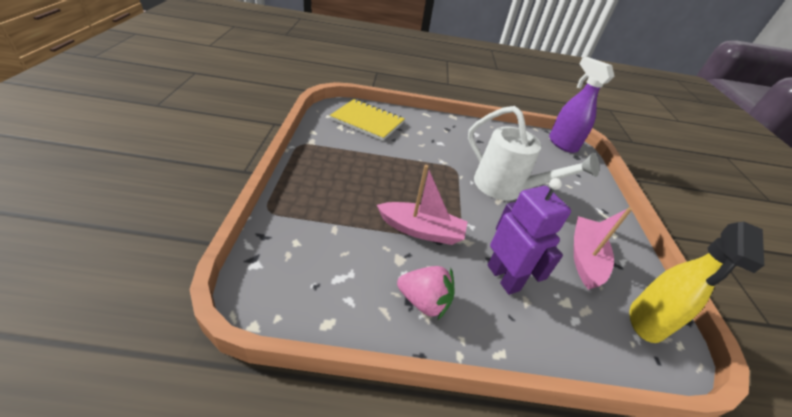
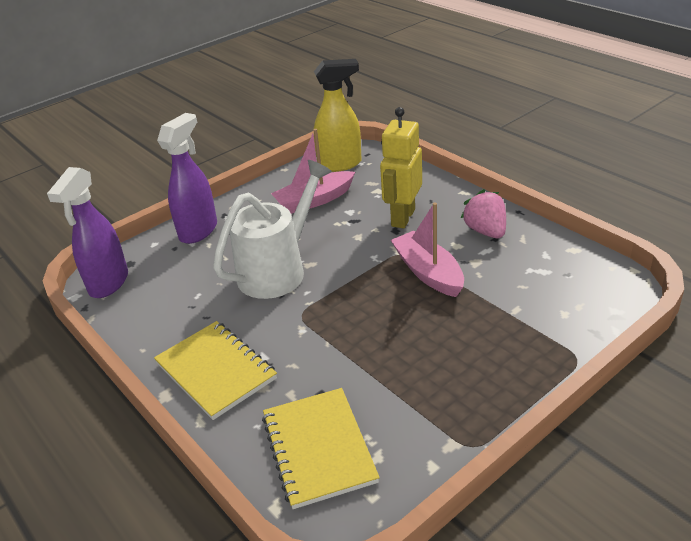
camera: 125 degrees left, 5 degrees down
(449, 130) = (216, 371): none -> yellow notebook
(503, 277) = (402, 218): purple robot -> yellow robot
(507, 188) = (279, 270): white watering can -> white watering can turned 45 degrees clockwise
(591, 191) = (199, 231): none -> purple spray bottle

